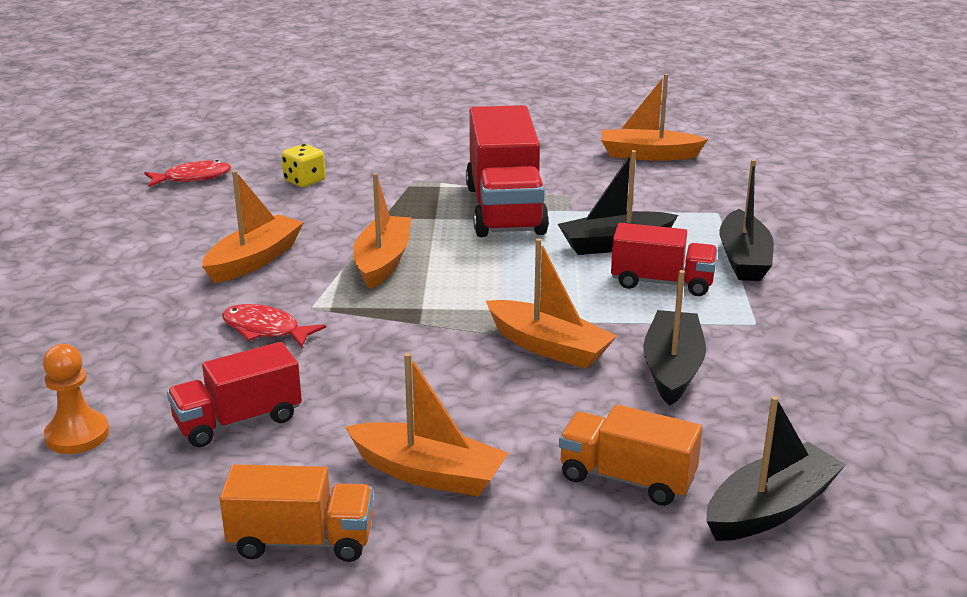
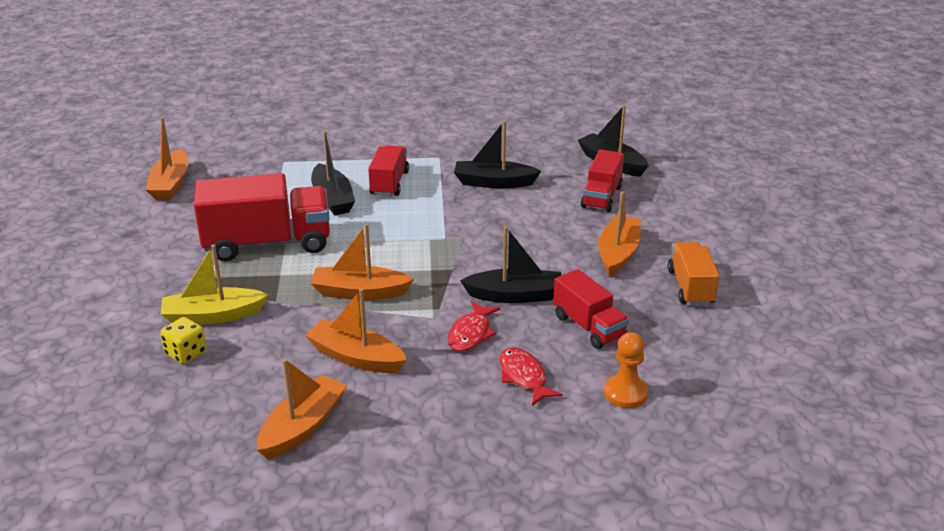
camera: 95 degrees left, 5 degrees up
(193, 178) = (160, 431): red fish -> red fish (524, 377)
(364, 189) = (213, 316): none -> yellow boat
(548, 347) = (476, 220): orange boat -> orange boat (303, 427)
(627, 478) = (601, 197): orange truck -> red truck
(743, 259) = (356, 156): black boat -> black boat (515, 295)

